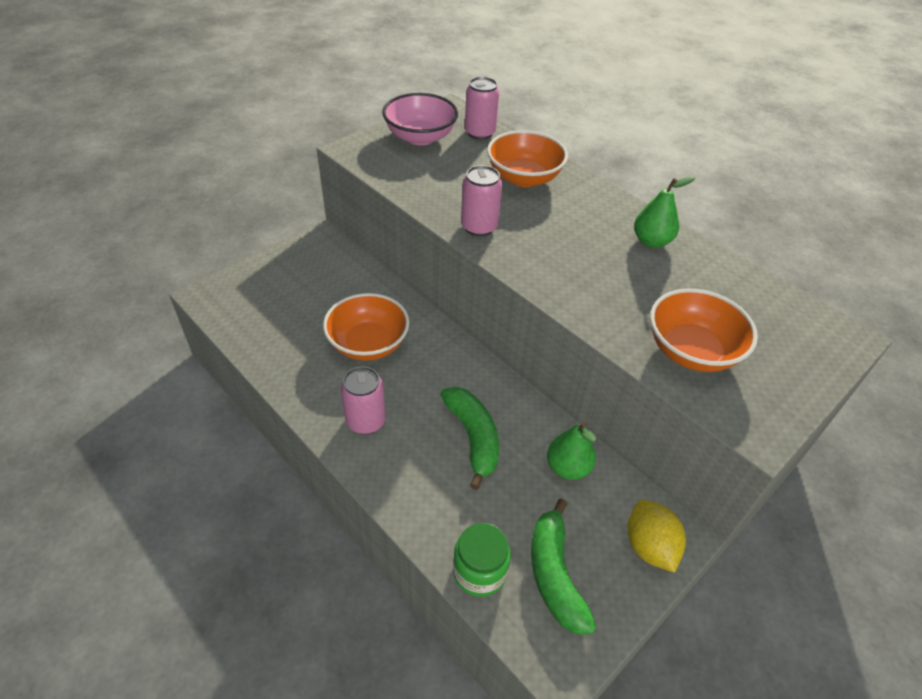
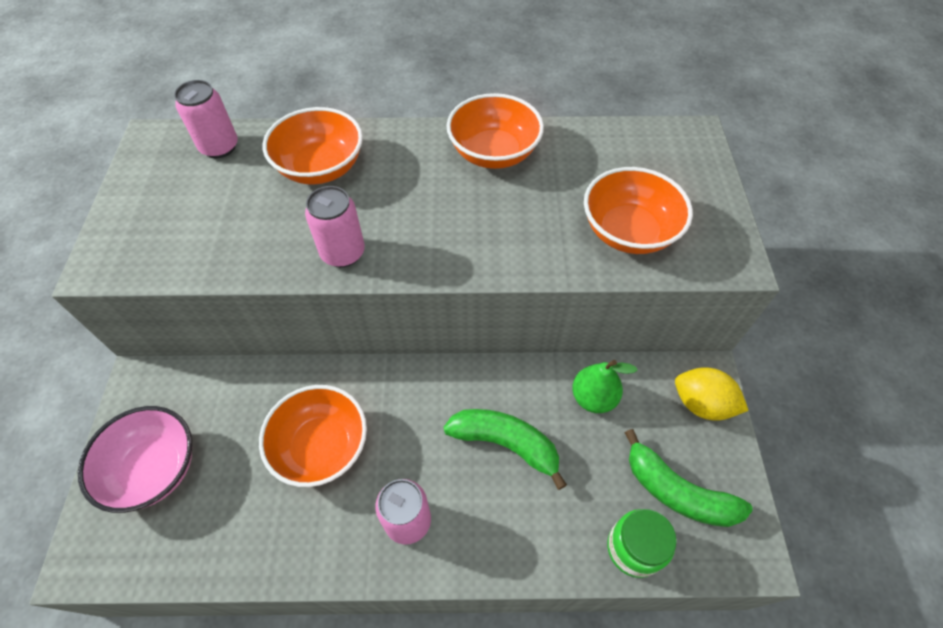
camera: 45 degrees left, 10 degrees up
(420, 137) = (162, 195): pink bowl -> pink bowl (154, 469)
(651, 241) = (493, 153): green pear -> orange bowl

